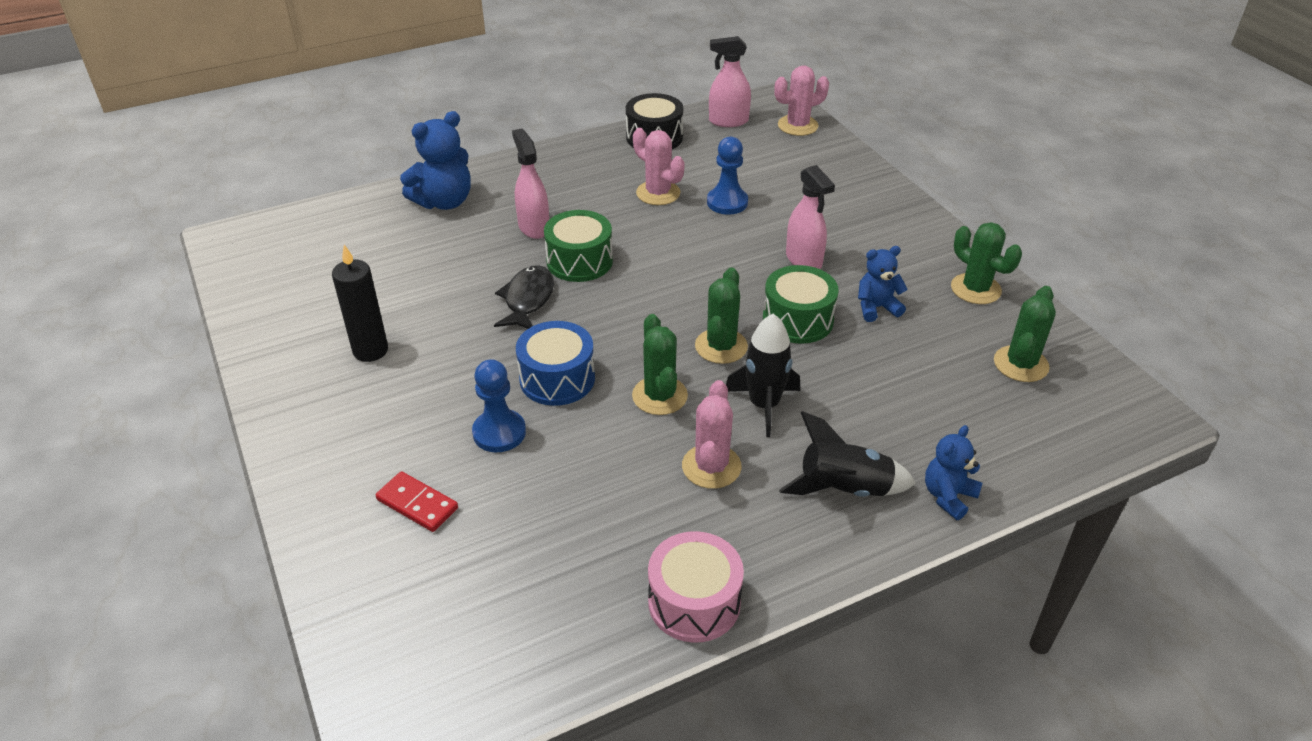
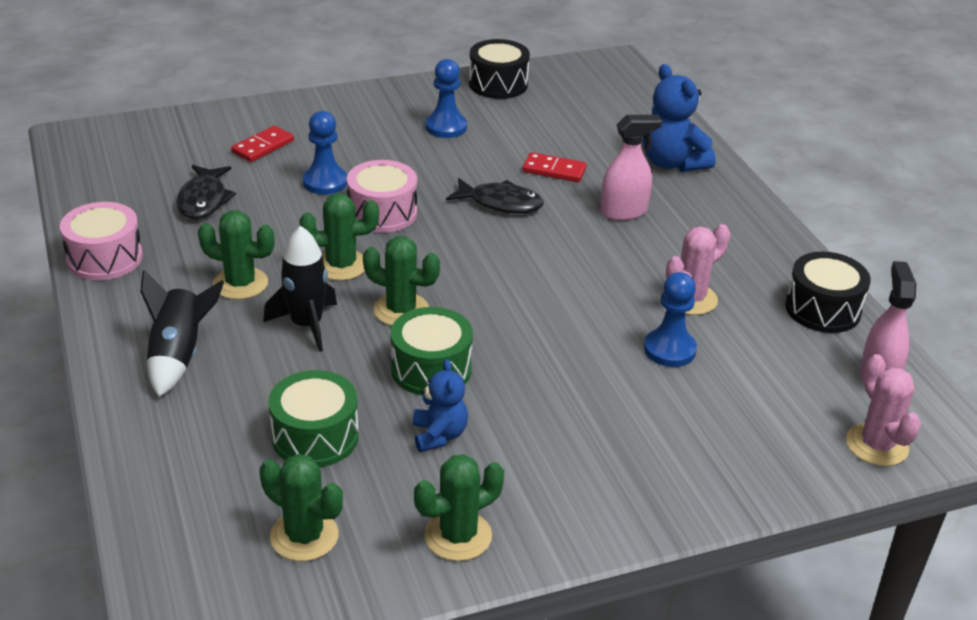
camera: 95 degrees right, 5 degrees down
(268, 319) = (498, 84): none -> black drum
(370, 351) = (446, 127): black candle -> blue pawn
(461, 270) = (554, 170): none -> red domino
(550, 535) = (204, 200): none -> black fish
(557, 379) = (382, 213): blue drum -> pink drum
(579, 261) = (559, 236): green drum -> green drum (315, 437)
(711, 466) = (240, 283): pink cactus -> green cactus
(804, 260) = (542, 393): pink spray bottle -> none
(948, 496) = (137, 421): blue teddy bear -> none

